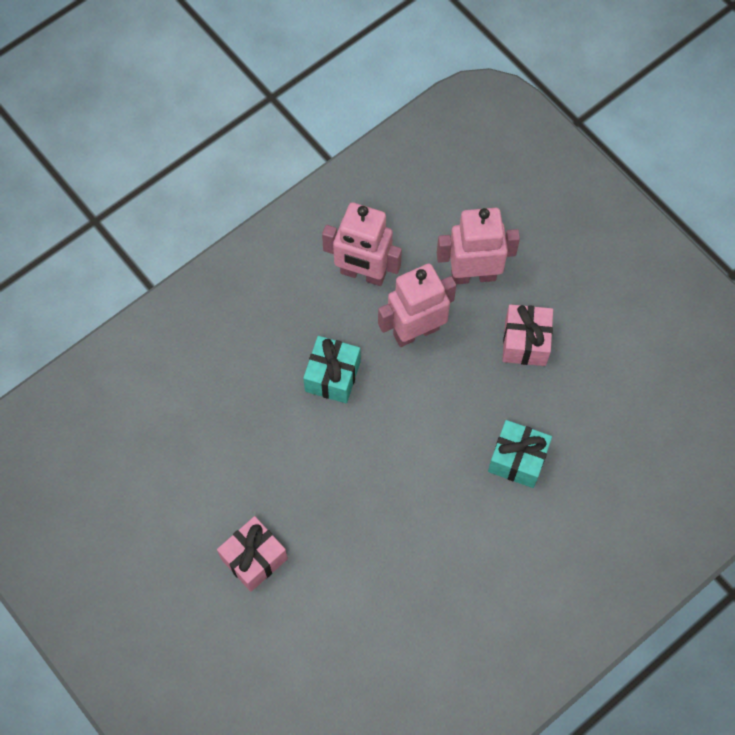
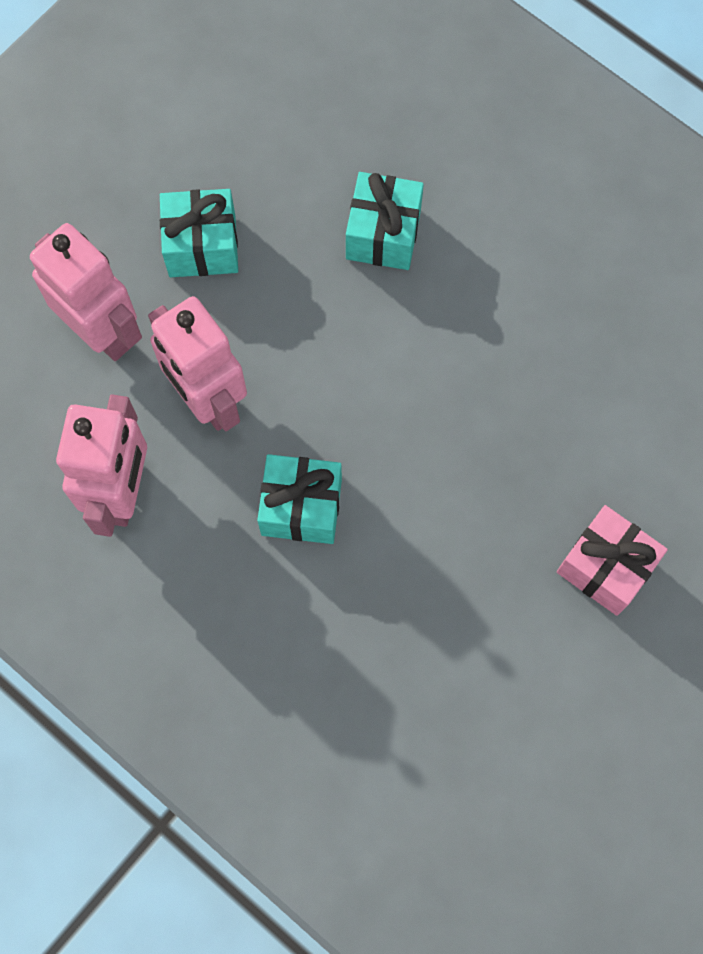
camera: 100 degrees left, 5 degrees up
(473, 275) = (102, 331): pink robot -> pink robot turned 150 degrees clockwise
(525, 342) = (202, 246): pink gift -> turquoise gift

